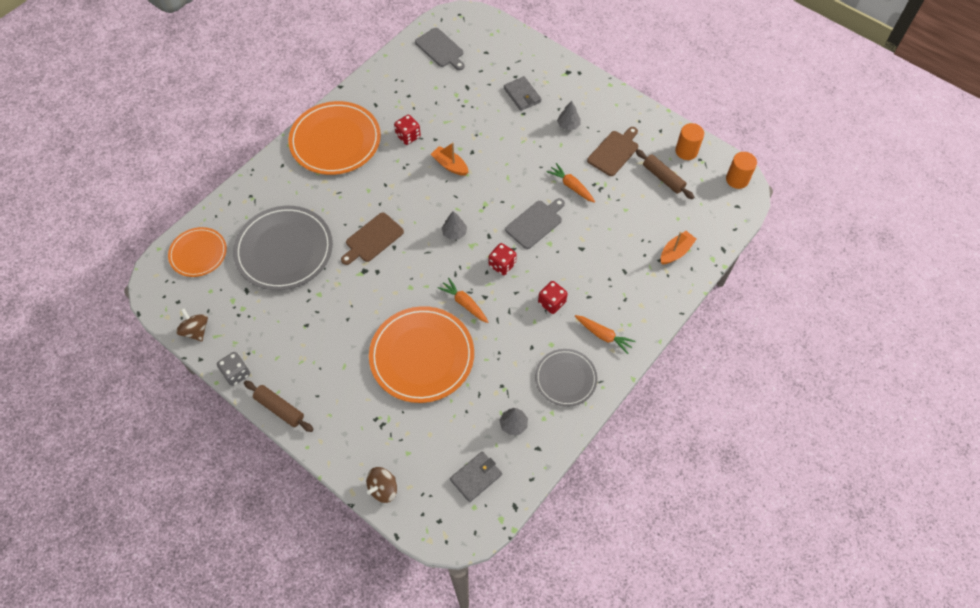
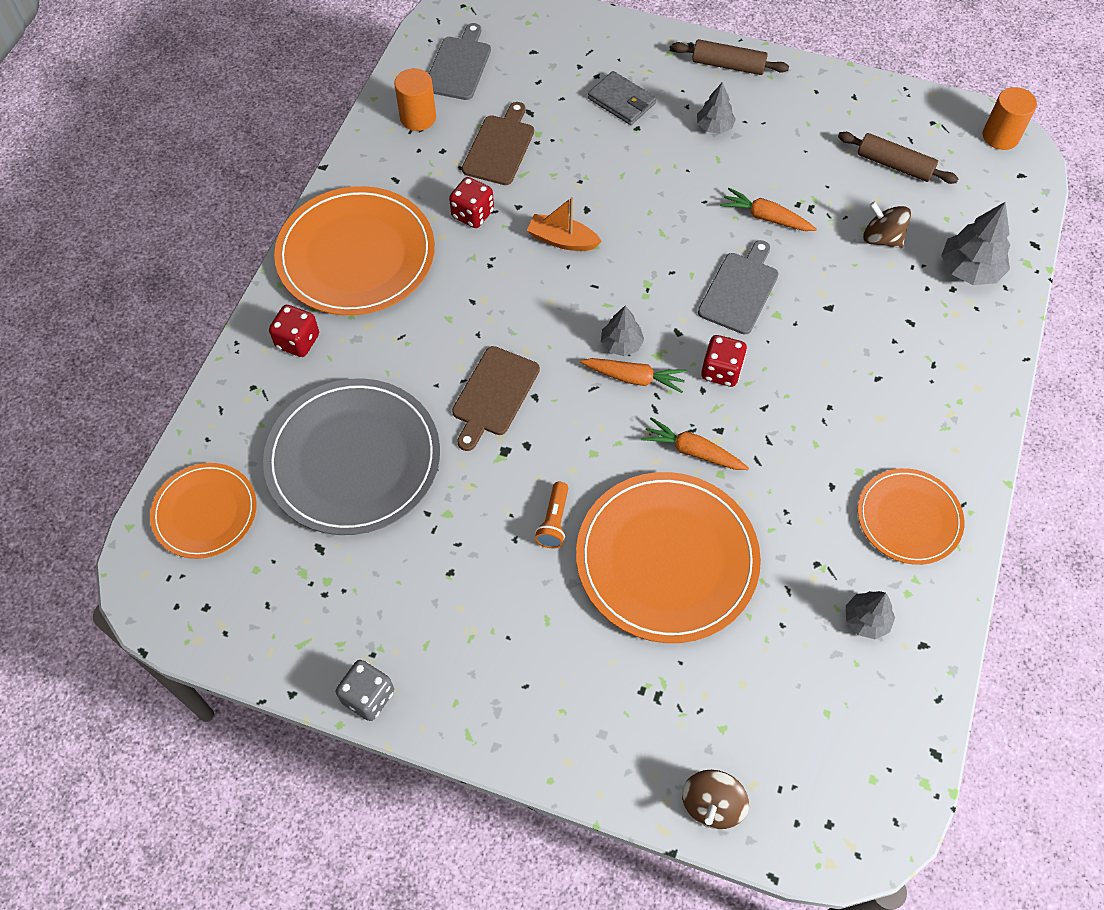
camera: 20 degrees left, 0 degrees up
(196, 331) = (262, 647): brown spinning top -> brown spinning top (881, 238)
(279, 409) = (472, 731): brown rolling pin -> brown rolling pin (728, 65)
(372, 316) = (554, 521): none -> orange flashlight
(440, 49) = (459, 65): grey cutting board -> grey cutting board turned 105 degrees counterclockwise
(476, 477) = (851, 728): grey wallet -> none
(551, 302) = (827, 406): red dice -> red dice (298, 341)
(565, 378) = (908, 518): grey plate -> orange plate
(603, 335) = (930, 431): orange carrot -> orange carrot (633, 378)
(614, 152) = (803, 147): brown cutting board -> brown cutting board (500, 147)
(675, 252) = (969, 269): orange boat -> grey tree
(686, 151) = (907, 116): orange cylinder -> orange cylinder (418, 117)

